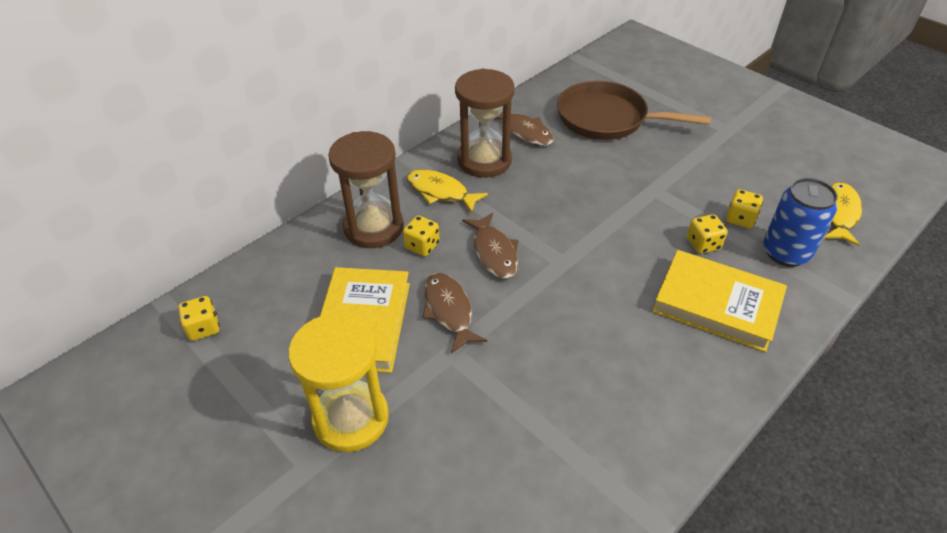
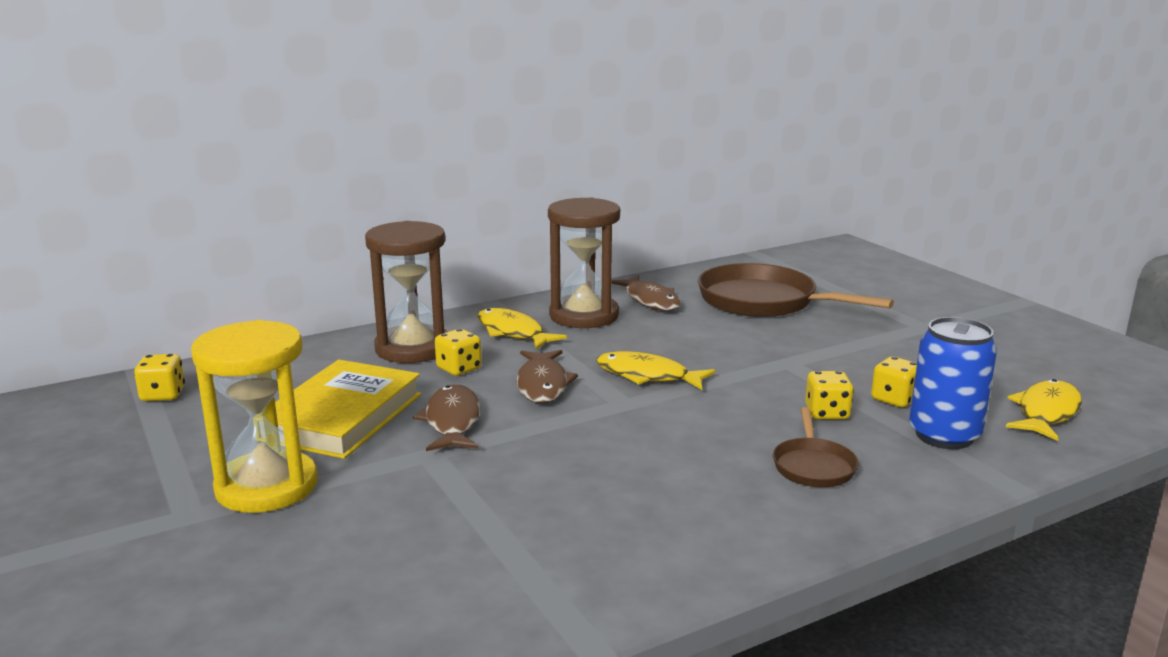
camera: 15 degrees right, 25 degrees down
(564, 226) = (647, 376): none -> yellow fish
(717, 304) = (813, 466): yellow book -> brown pan

